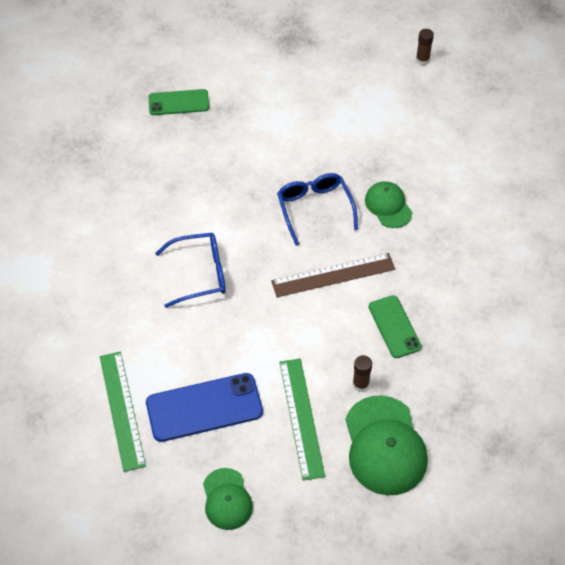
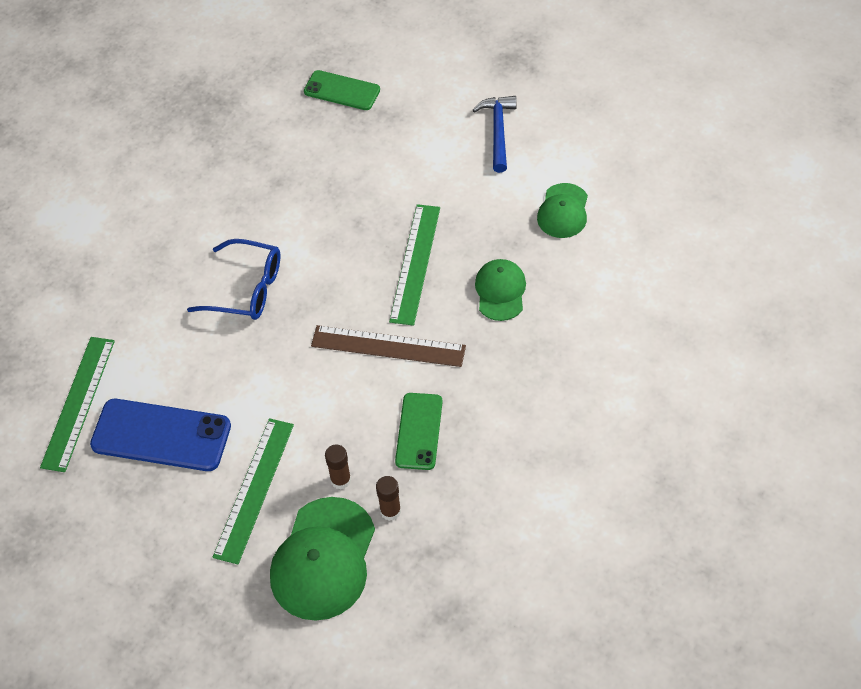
camera: 30 degrees right, 0 degrees up
(227, 499) = (123, 543): green cap -> green cap (563, 211)
(314, 94) = (498, 131): none -> blue hammer
(314, 209) = (415, 263): blue glasses -> green ruler
(422, 60) = (651, 134): brown glue stick -> brown glue stick (390, 511)

